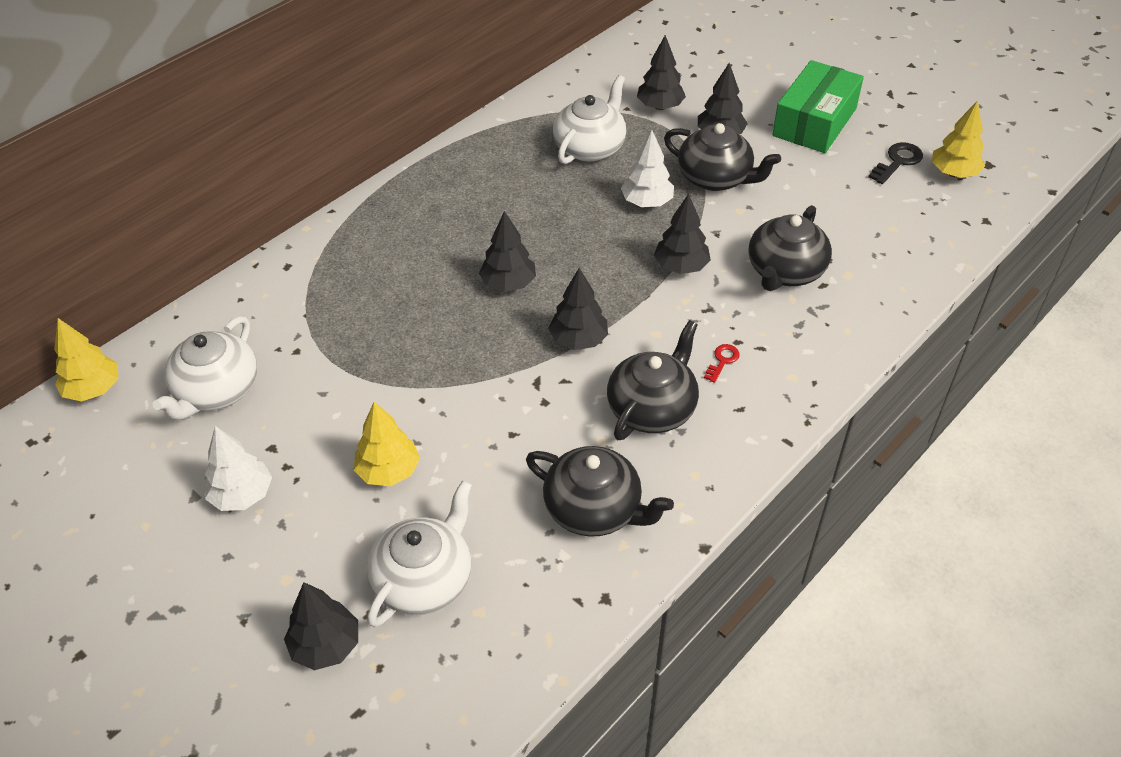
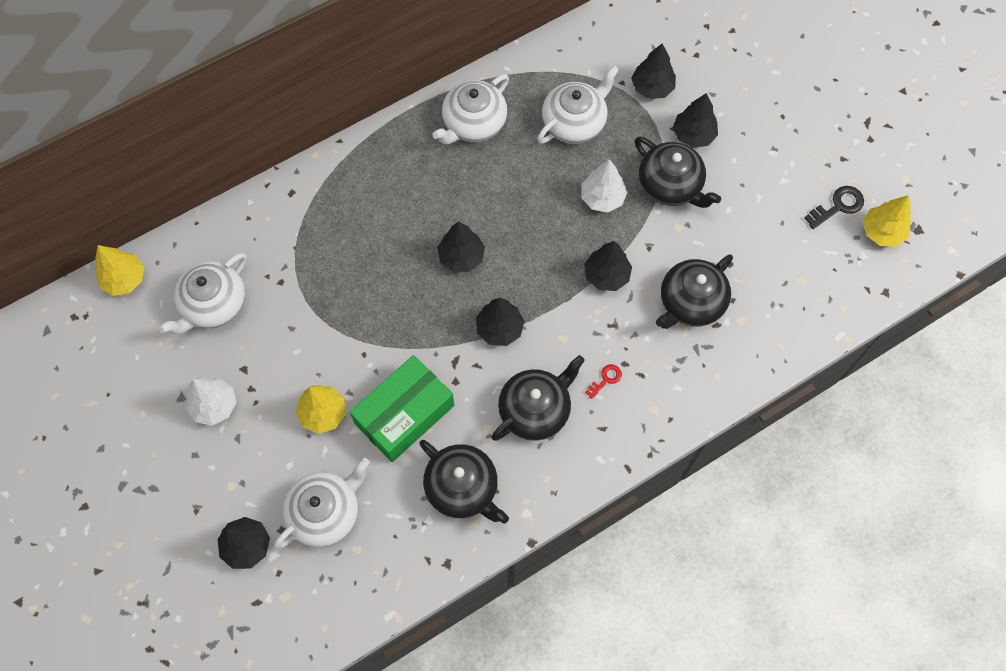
camera: 15 degrees right, 20 degrees up
(480, 168) = (473, 123): none -> white teapot
(814, 122) = (783, 140): green box -> green box (404, 414)

